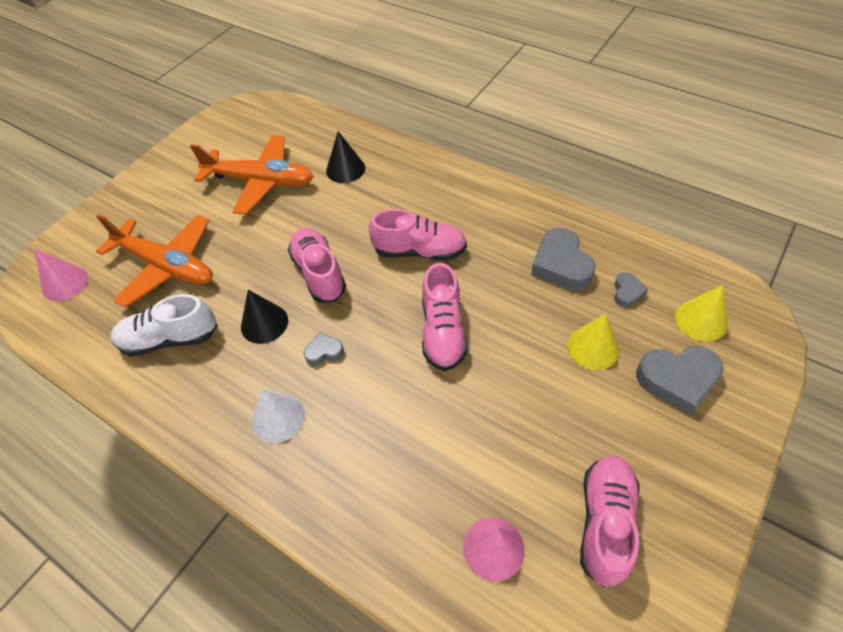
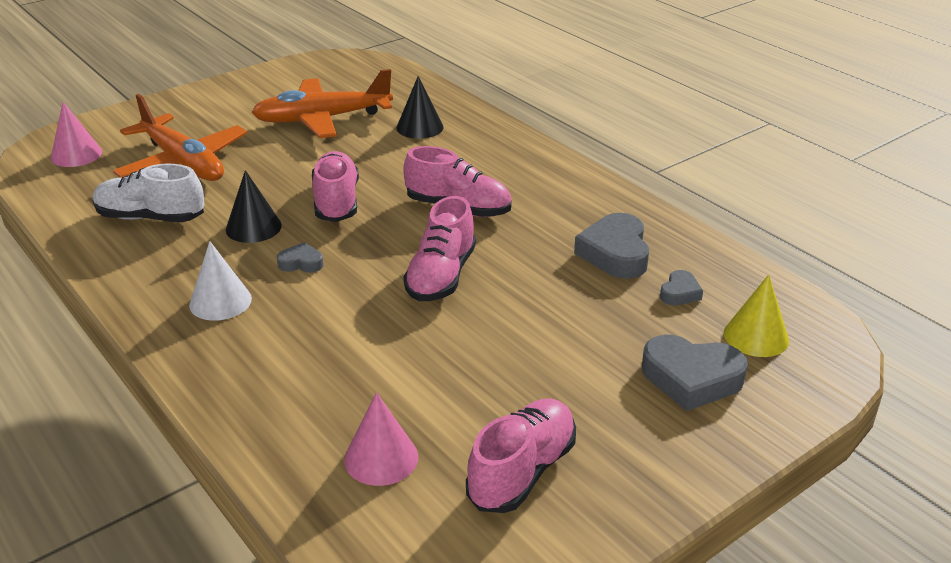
camera: 15 degrees right, 20 degrees down
(261, 181) = (322, 119): orange plane -> orange plane turned 135 degrees clockwise
(593, 347) = (606, 329): yellow cone -> none

